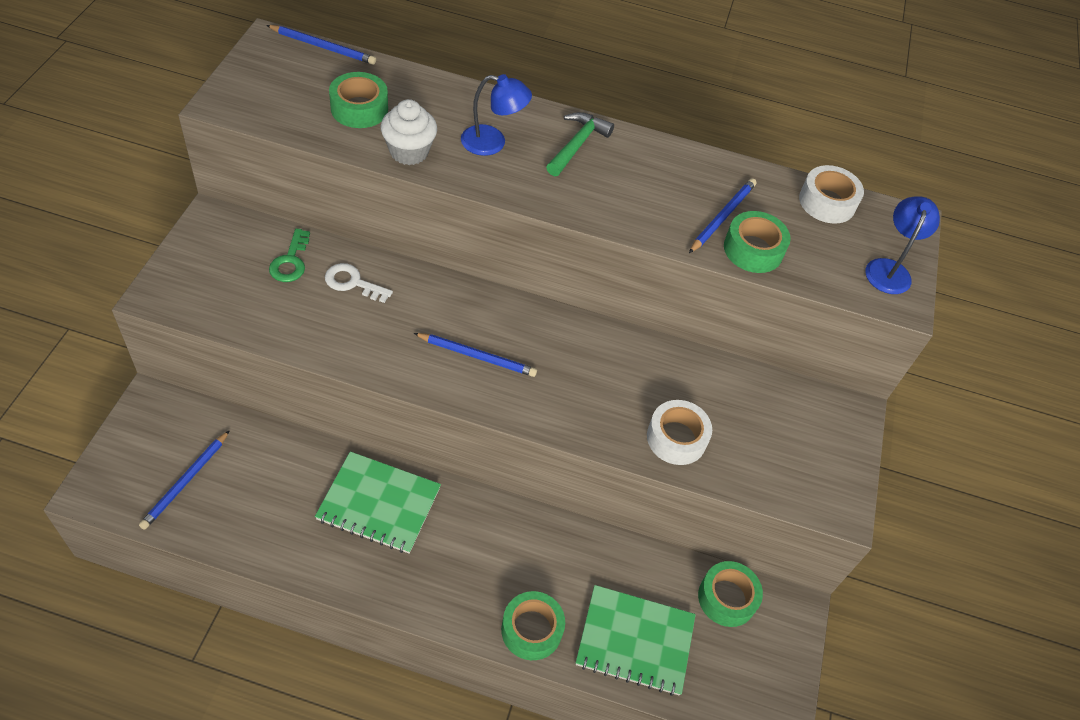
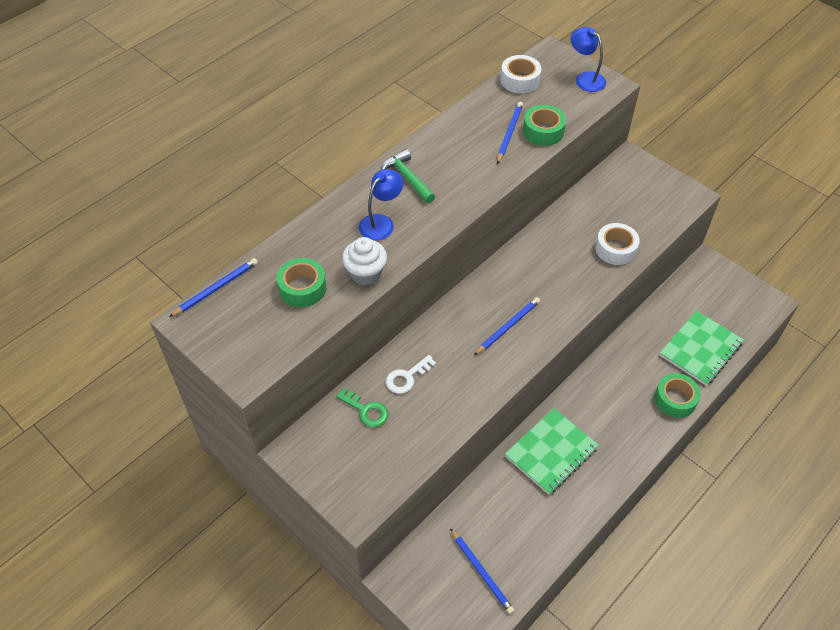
camera: 55 degrees left, 0 degrees up
(722, 217) = (509, 133): blue pencil -> blue pencil turned 45 degrees clockwise
(727, 598) = (688, 292): green tape -> none

